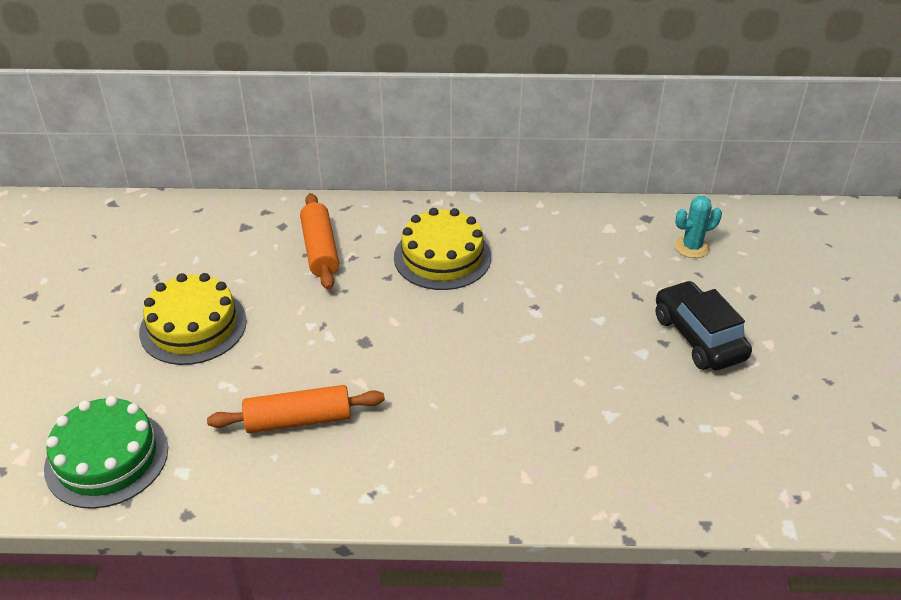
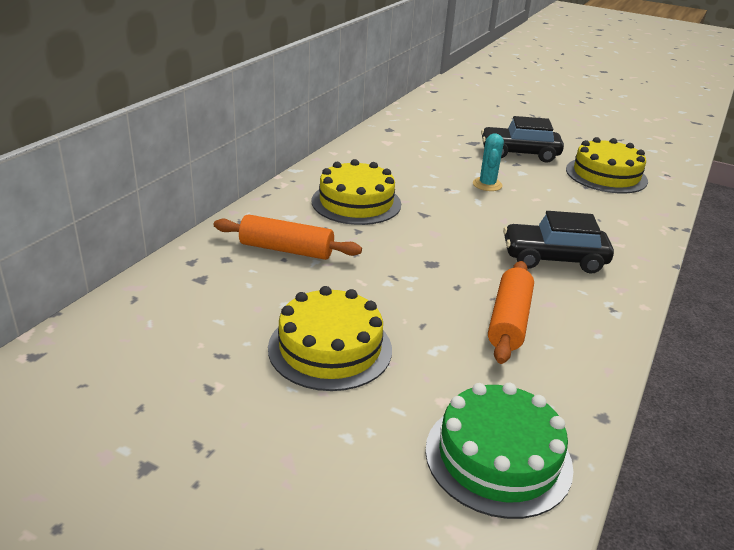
camera: 65 degrees left, 10 degrees down
(443, 426) = (553, 259): none -> black car
(692, 247) = (432, 128): turquoise cactus -> turquoise cactus (487, 185)
(720, 432) = (606, 175): none -> yellow cake

